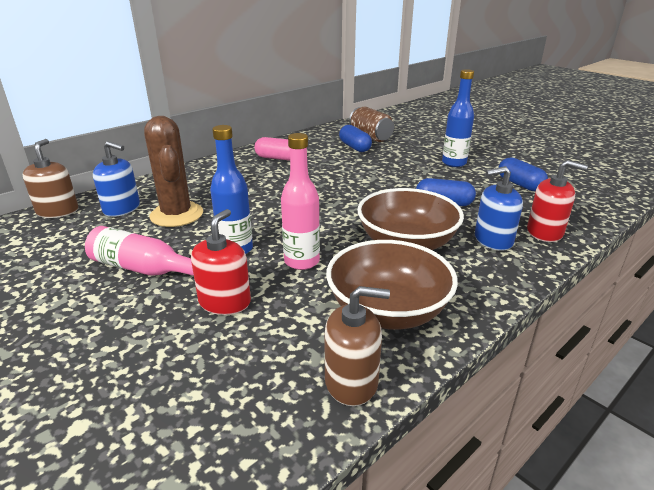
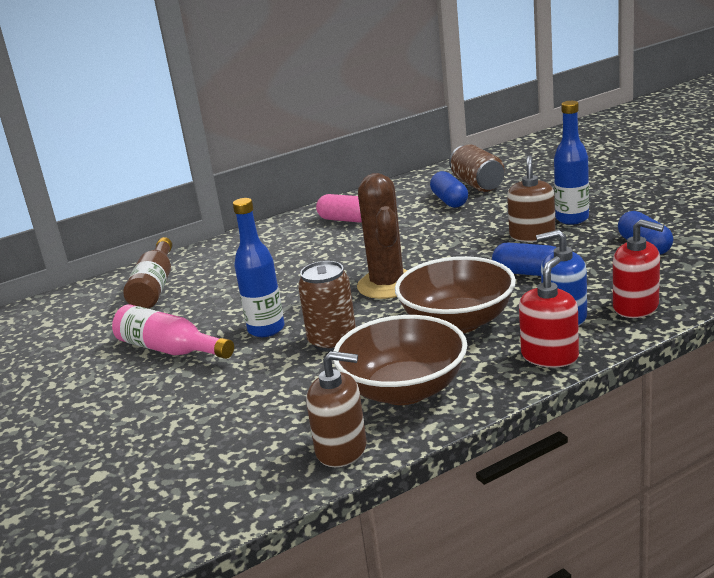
camera: 15 degrees right, 5 degrees down
(58, 211) = (89, 291): brown soap dispenser -> brown soap dispenser (532, 235)
(122, 208) = (155, 287): blue soap dispenser -> brown bottle
(176, 215) = (212, 292): brown cactus -> brown cactus (387, 285)
(225, 302) = (242, 380): red soap dispenser -> red soap dispenser (549, 356)
(301, 261) = (332, 341): pink bottle -> brown can

